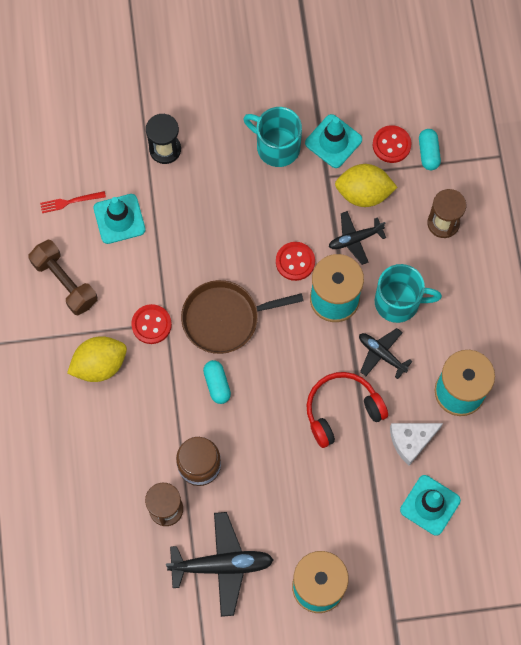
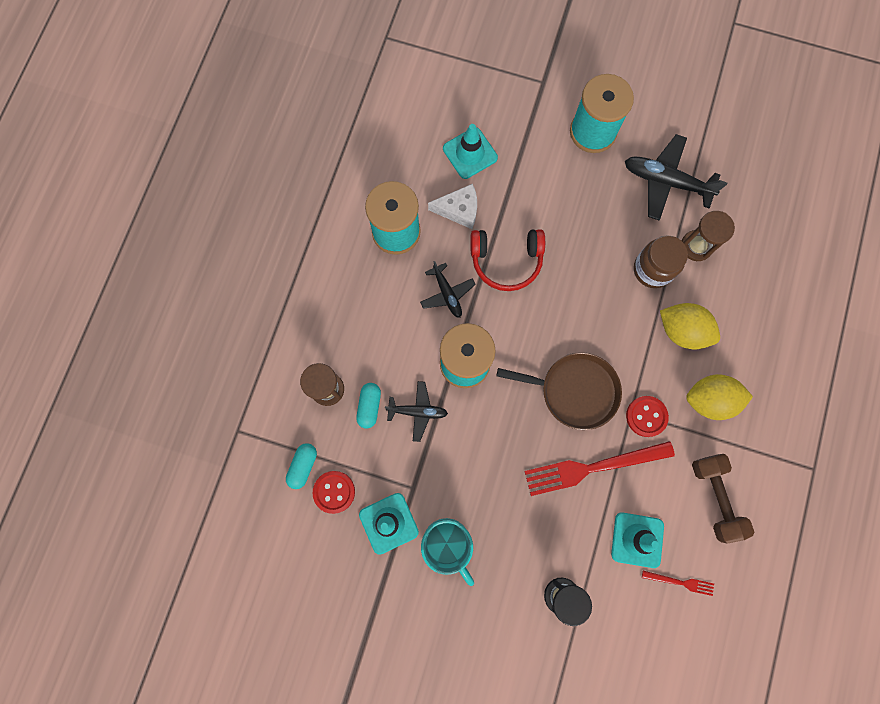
camera: 155 degrees left, 5 degrees up
(181, 260) = (593, 467): none -> red fork
(217, 384) = (607, 333): turquoise capsule -> turquoise capsule (369, 406)
(295, 262) = (484, 415): red button -> none
(363, 193) = (386, 454): yellow lemon -> yellow lemon (682, 331)
(398, 302) = (408, 334): turquoise mug -> none

